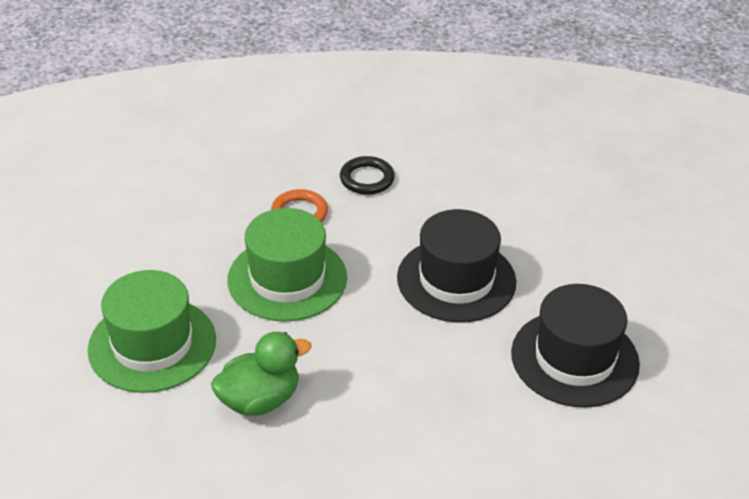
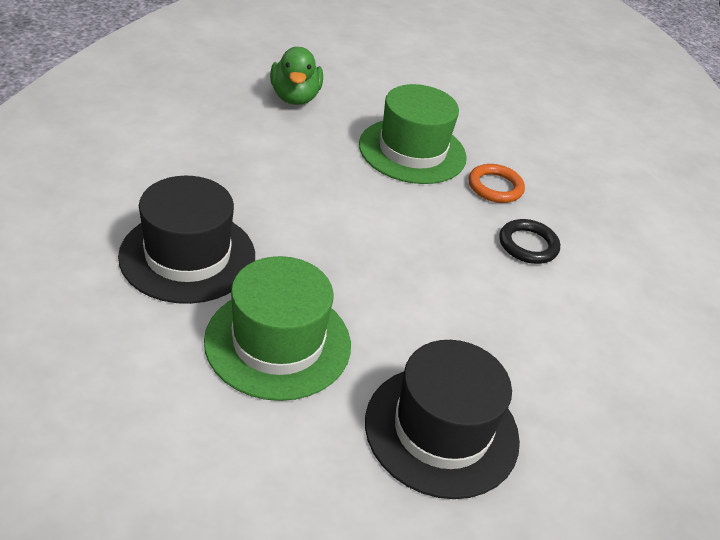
camera: 110 degrees right, 0 degrees up
(152, 344) = (384, 79): green hat -> green hat (278, 342)
(456, 280) = (344, 235): black hat -> black hat (441, 430)

